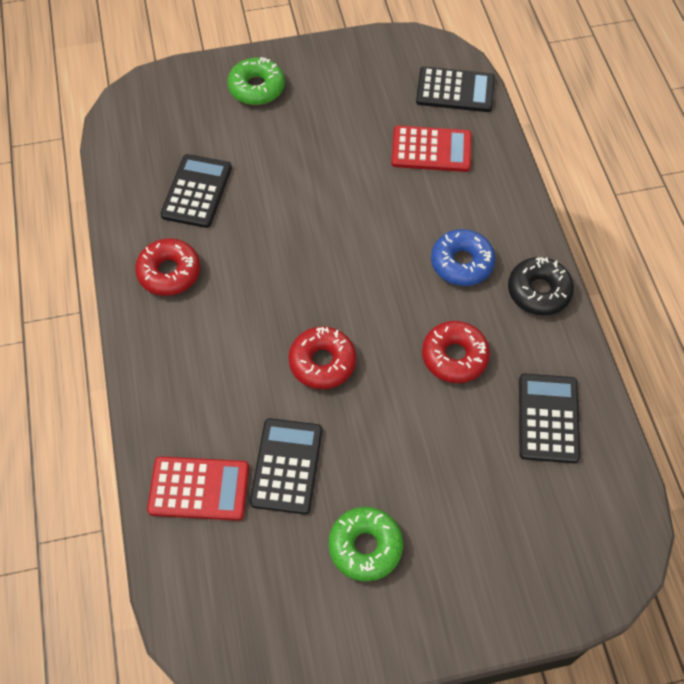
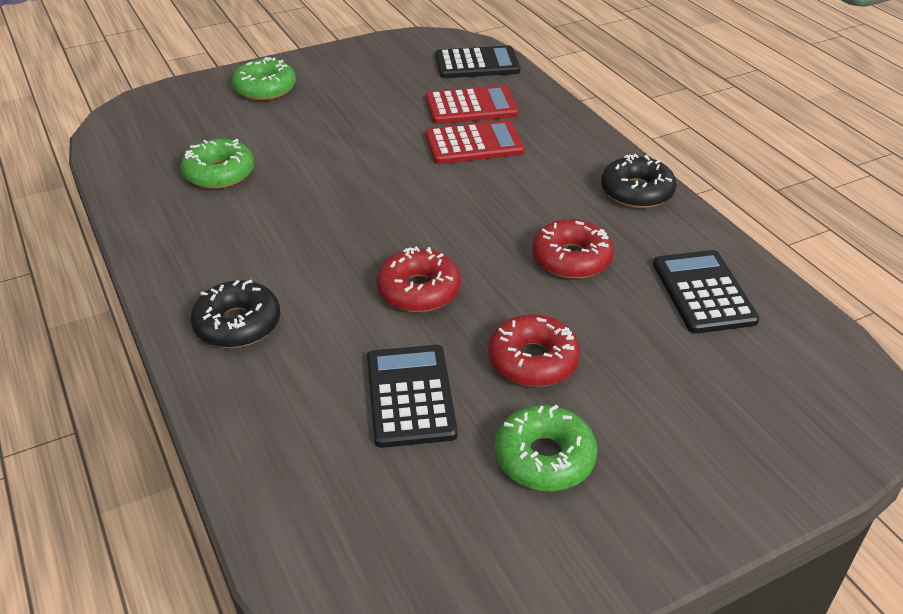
camera: 15 degrees left, 20 degrees down
(169, 272) = (204, 244): red donut -> red donut (533, 360)
(178, 365) = (238, 324): none -> black donut
(196, 191) = (219, 173): black calculator -> green donut
(199, 488) = (300, 442): red calculator -> red calculator (474, 144)
(462, 263) = (543, 183): blue donut -> none

